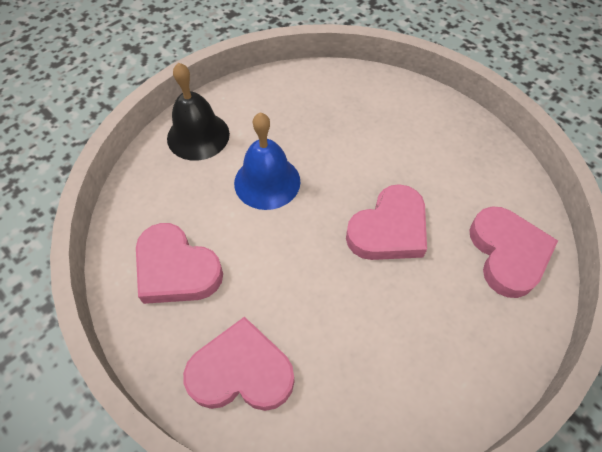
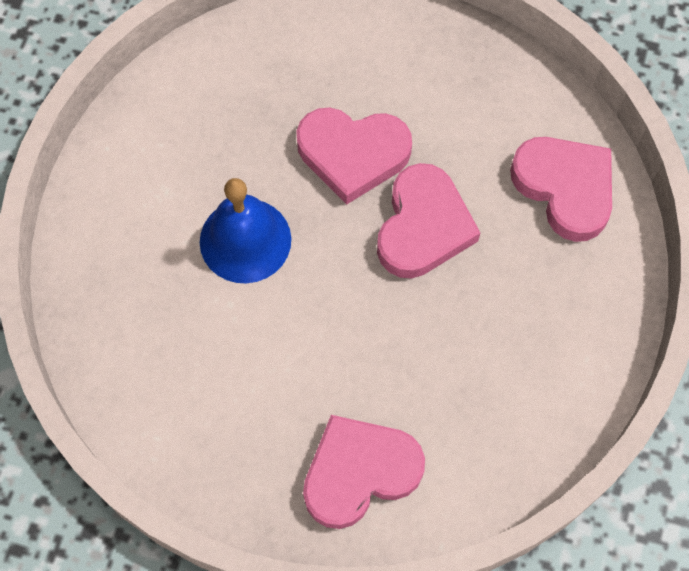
camera: 30 degrees left, 10 degrees up
(176, 269) = (212, 405): pink heart -> pink heart (353, 154)
(198, 136) = (114, 222): black bell -> none

